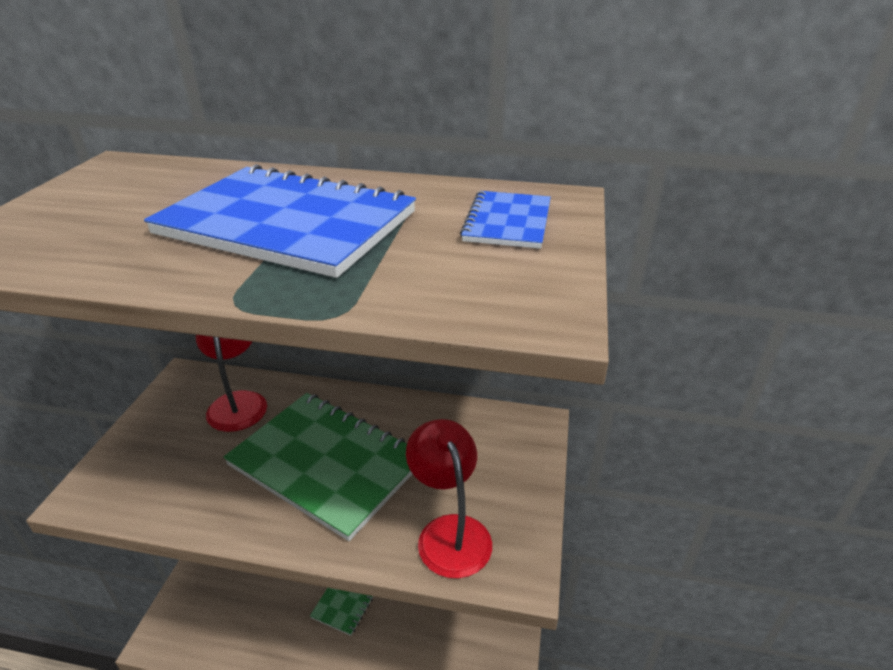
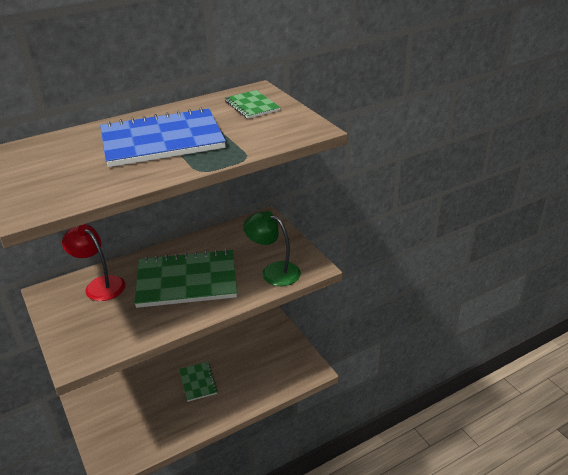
camera: 40 degrees left, 0 degrees up
(449, 532) = (273, 271): red lamp -> green lamp
(507, 222) = (252, 106): blue notebook -> green notebook

